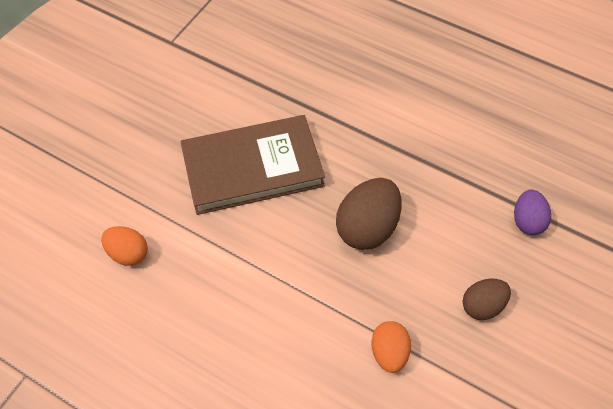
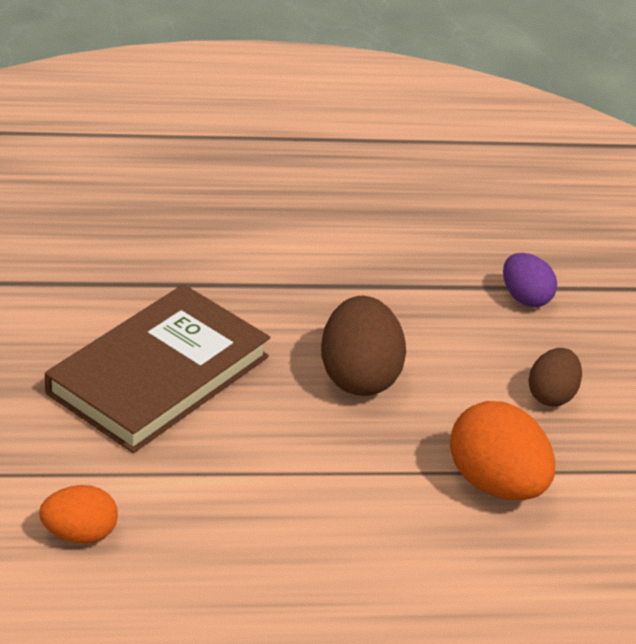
camera: 40 degrees left, 20 degrees down
(389, 352) = (496, 484): orange egg -> orange egg, size x1.64

